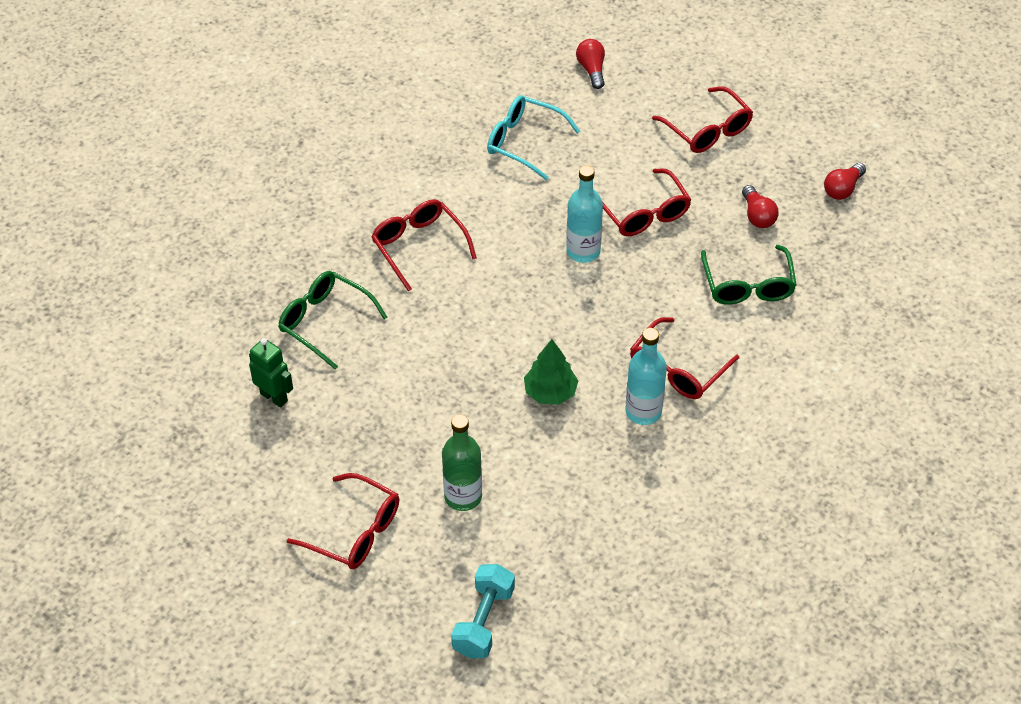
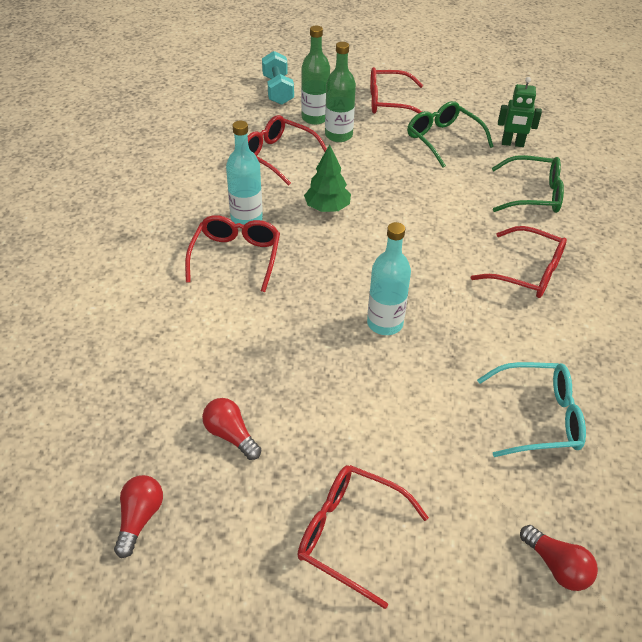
camera: 150 degrees right, 5 degrees down
(471, 541) = (315, 118): none -> green bottle
(643, 212) = (355, 387): red glasses -> red glasses (278, 156)
(748, 285) = (207, 352): green glasses -> green glasses (443, 140)

